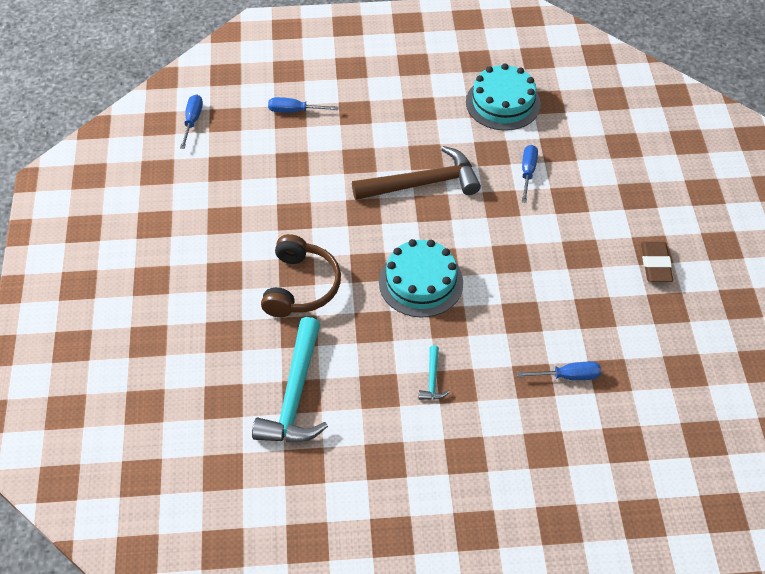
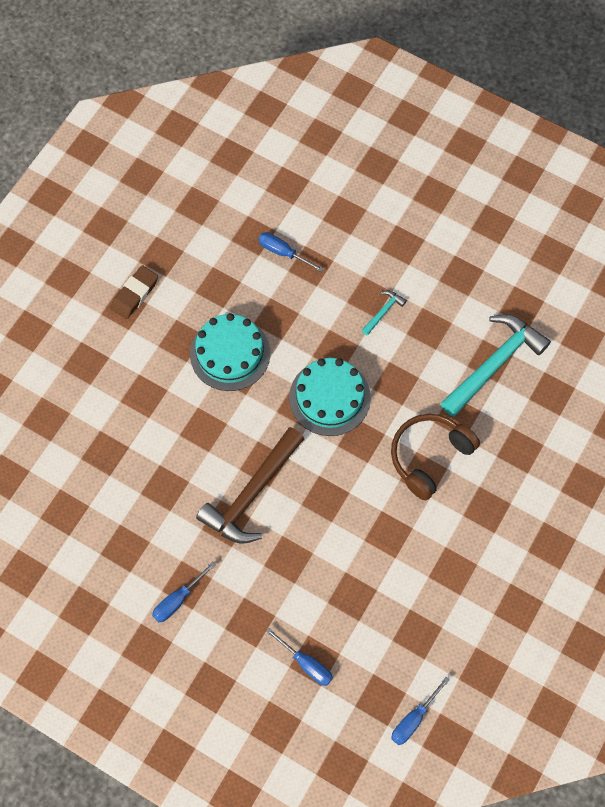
camera: 145 degrees left, 15 degrees up
(423, 183) = (252, 494): brown hammer -> brown hammer turned 75 degrees counterclockwise
(503, 103) = (105, 537): turquoise cake -> turquoise cake (230, 353)
(527, 172) = (153, 445): blue screwdriver -> blue screwdriver (178, 600)

